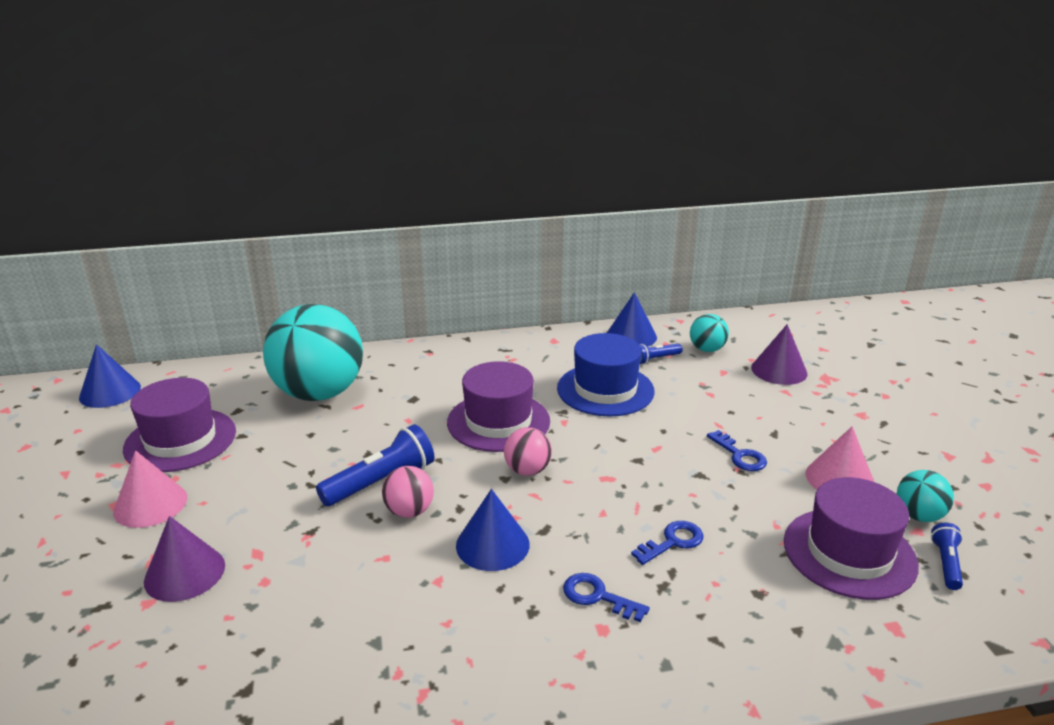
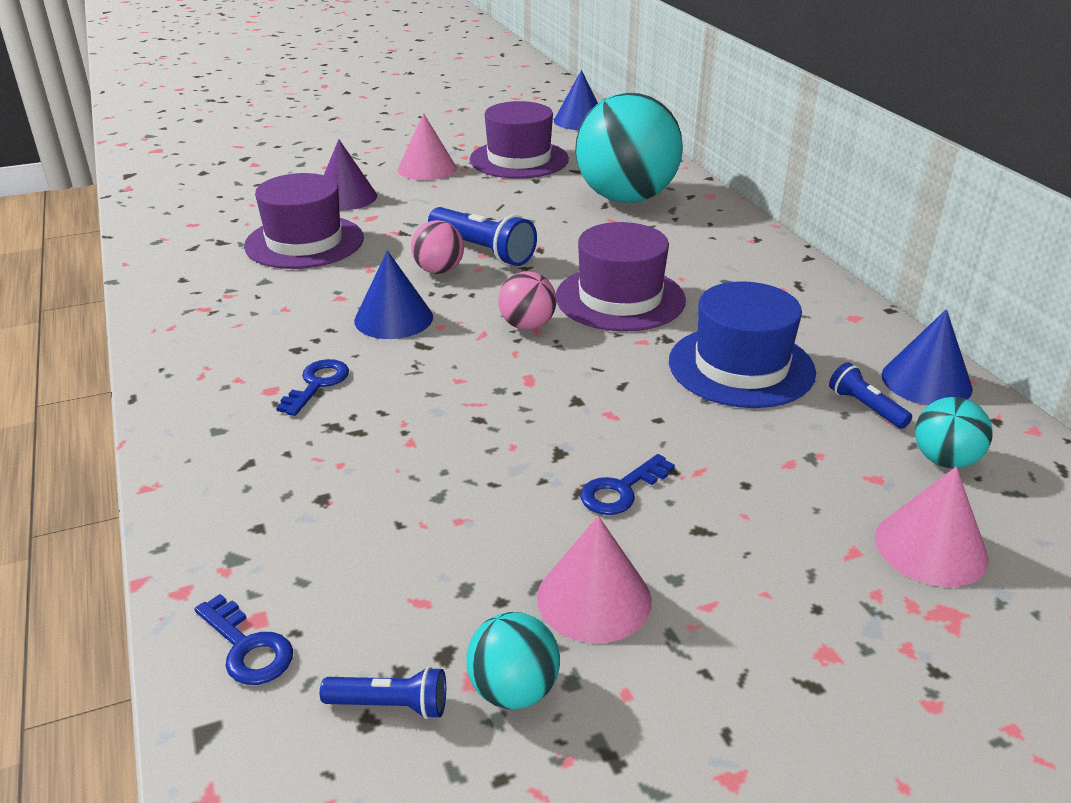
camera: 80 degrees right, 5 degrees up
(673, 542) = (412, 431): blue key -> blue key (248, 647)
(779, 370) = (930, 547): purple cone -> pink cone
(849, 553) = (406, 590): purple hat -> purple hat (304, 242)

